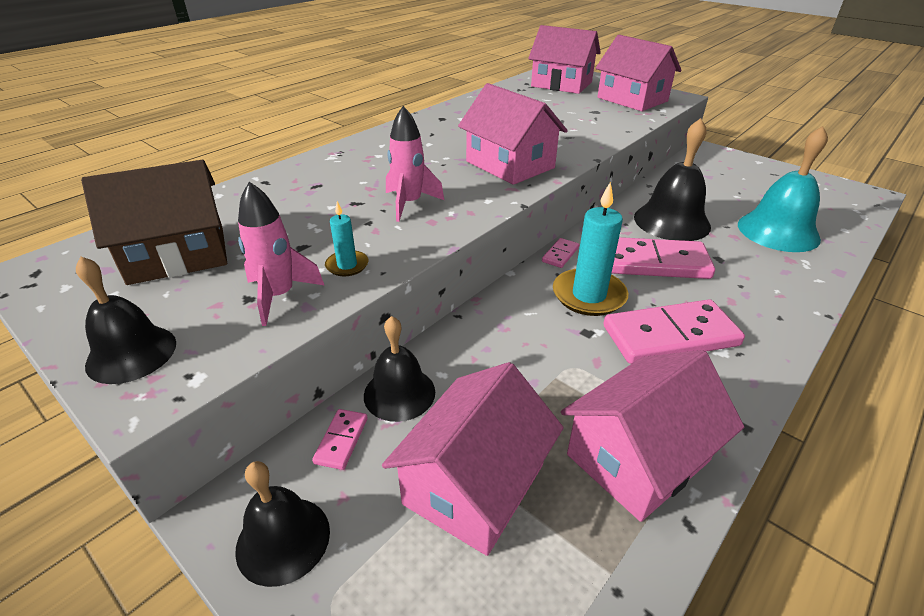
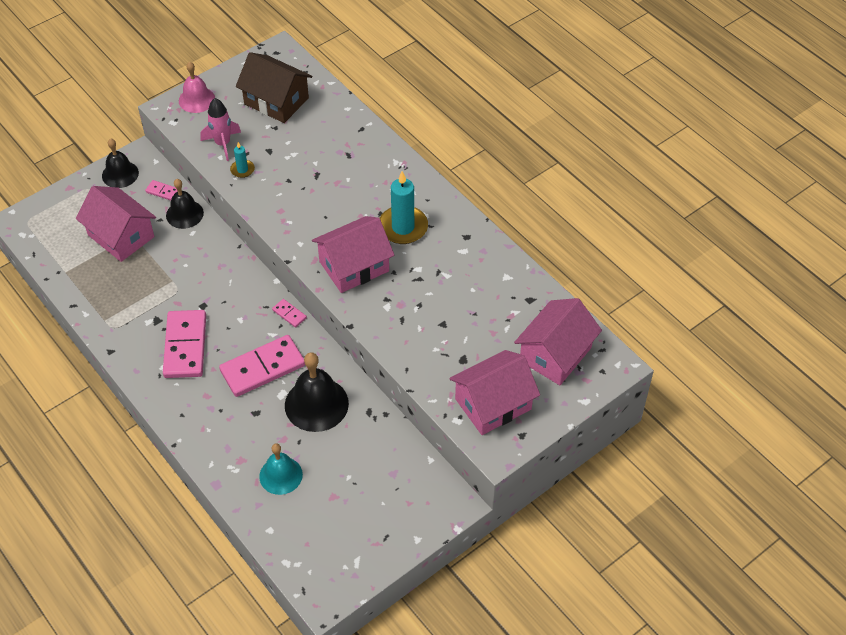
camera: 100 degrees right, 15 degrees up
(131, 353) = (196, 99): black bell -> pink bell
(177, 255) = (276, 101): brown house -> brown house turned 45 degrees counterclockwise
(409, 204) = (306, 201): pink rocket -> none
(589, 295) = (237, 317): turquoise candle -> turquoise candle (403, 227)
(638, 457) = (110, 299): pink house -> none
(653, 262) = (262, 368): pink domino -> pink domino turned 45 degrees clockwise
(778, 231) = (281, 475): turquoise bell -> turquoise bell, size x0.65

